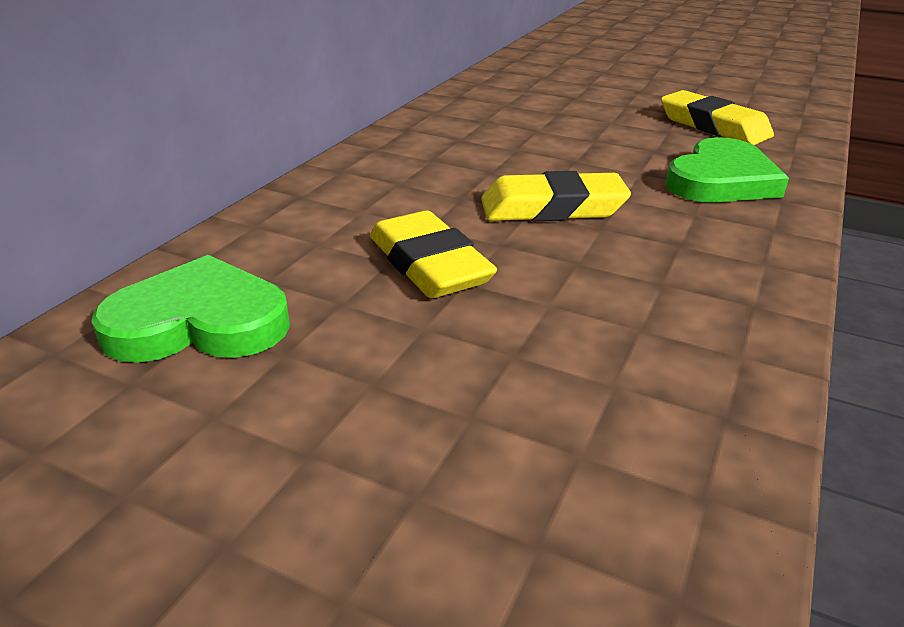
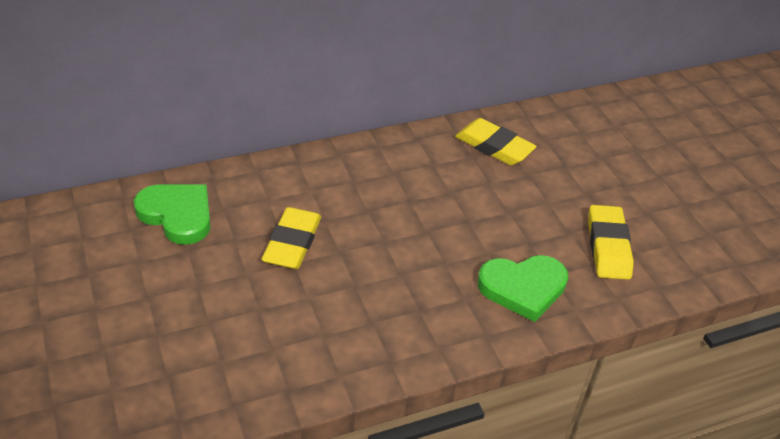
camera: 40 degrees right, 10 degrees up
(552, 208) = (398, 246): yellow eraser -> yellow eraser (494, 147)

